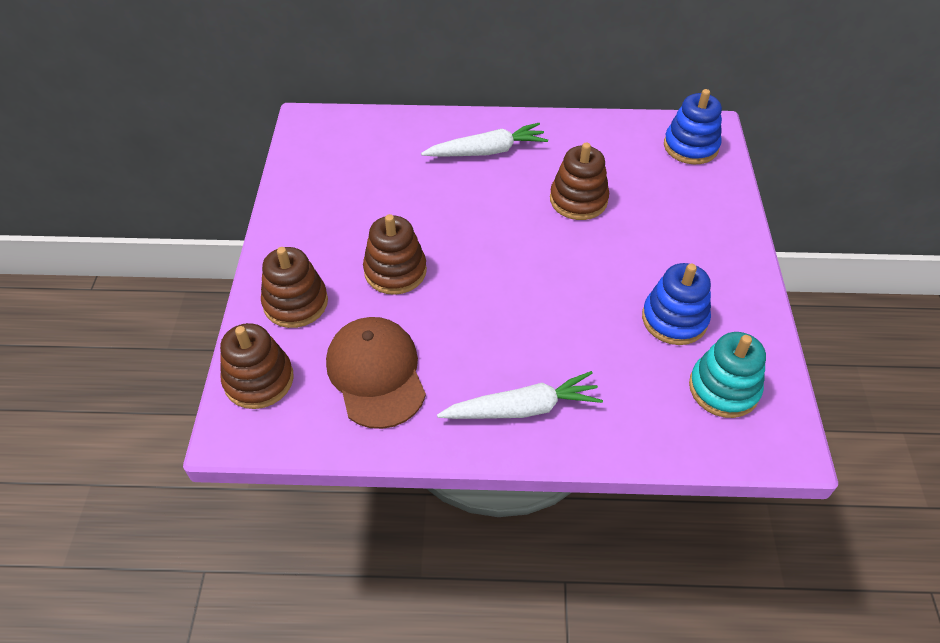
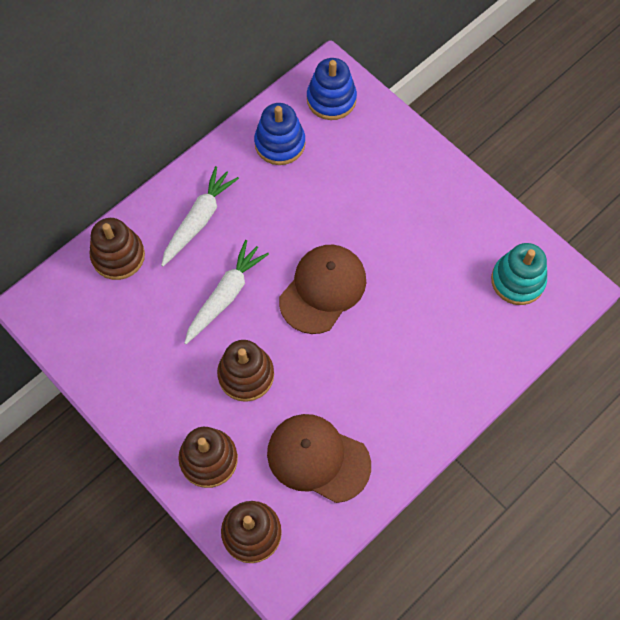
camera: 45 degrees left, 15 degrees up
(522, 408) = (425, 399): white carrot -> white carrot (225, 296)
(529, 261) = (323, 289): none -> brown cap
(578, 200) = (303, 210): brown stacking toy -> brown stacking toy (118, 256)
(674, 319) = (449, 255): blue stacking toy -> blue stacking toy (280, 143)

